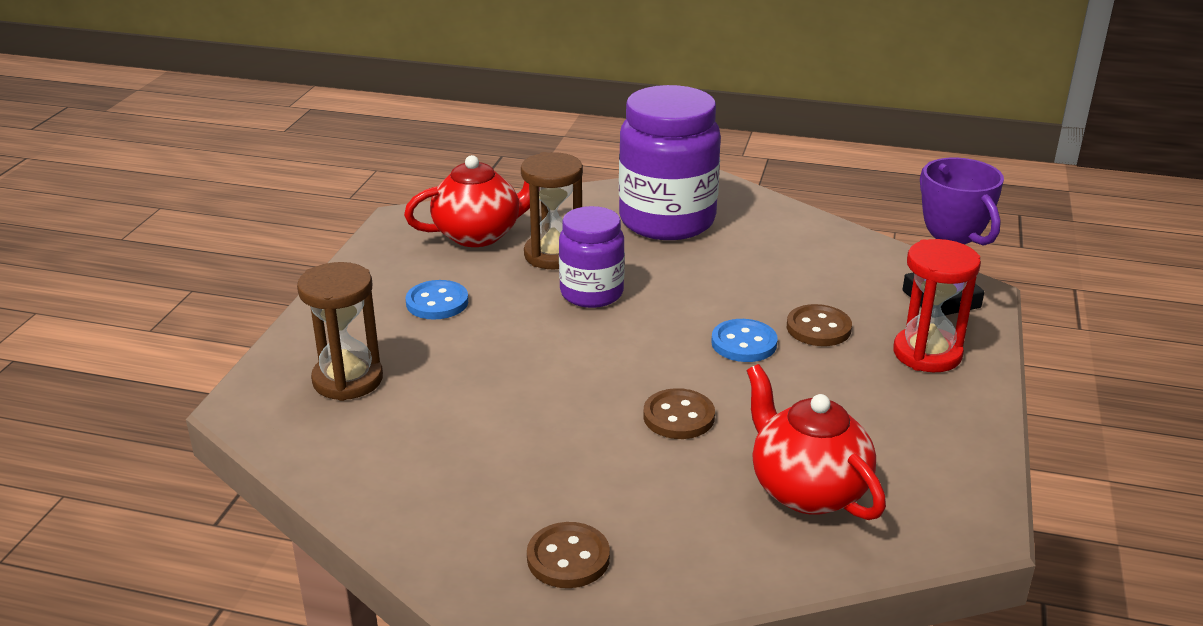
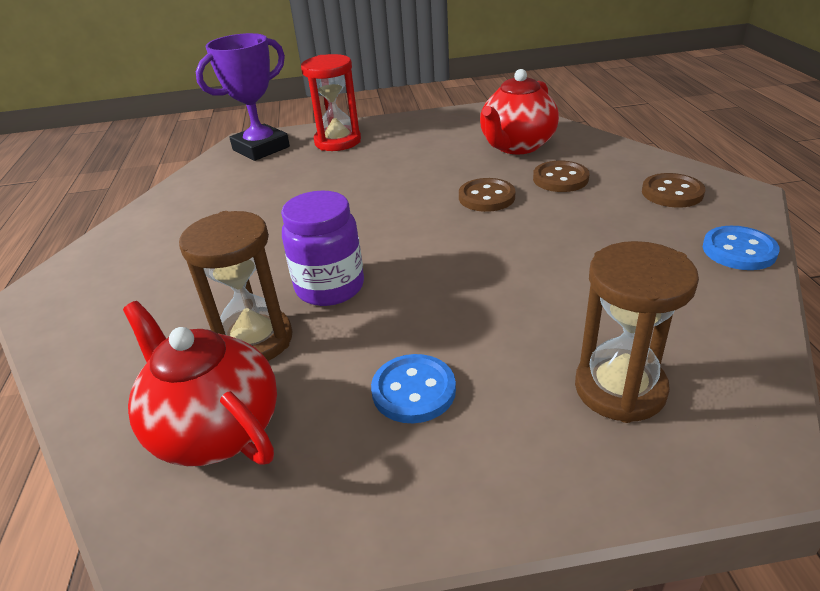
camera: 110 degrees left, 5 degrees up
(667, 221) = (148, 288): purple jar -> none
(744, 343) = (368, 197): blue button -> blue button (739, 250)
(818, 328) = (327, 177): brown button -> brown button (560, 179)

